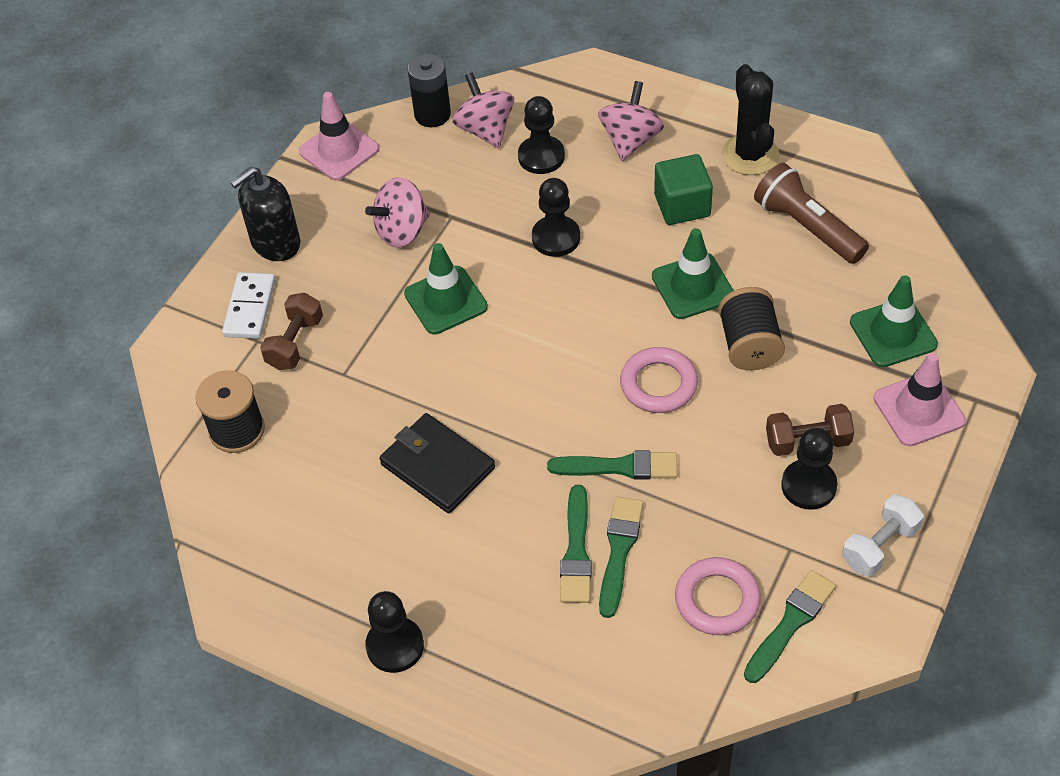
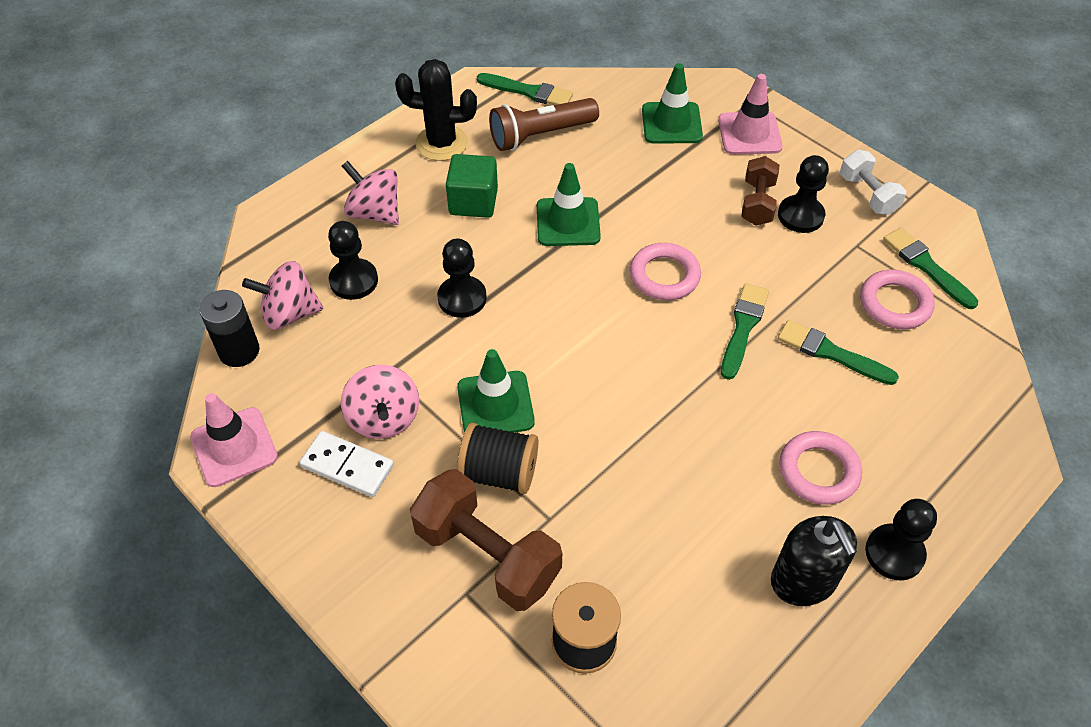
camera: 75 degrees left, 0 degrees up
(249, 308) = (415, 590): white domino -> white domino (347, 466)
(275, 243) = (334, 542): black soap dispenser -> black soap dispenser (803, 581)
(295, 343) = (487, 555): brown dumbbell -> brown dumbbell, size x1.69
(437, 466) = (696, 464): black wallet -> none
(466, 566) = (818, 471): none -> pink ring
(576, 551) = (823, 383): green brush -> green brush (528, 91)
(749, 345) = (647, 207): black spool -> black spool (499, 473)

